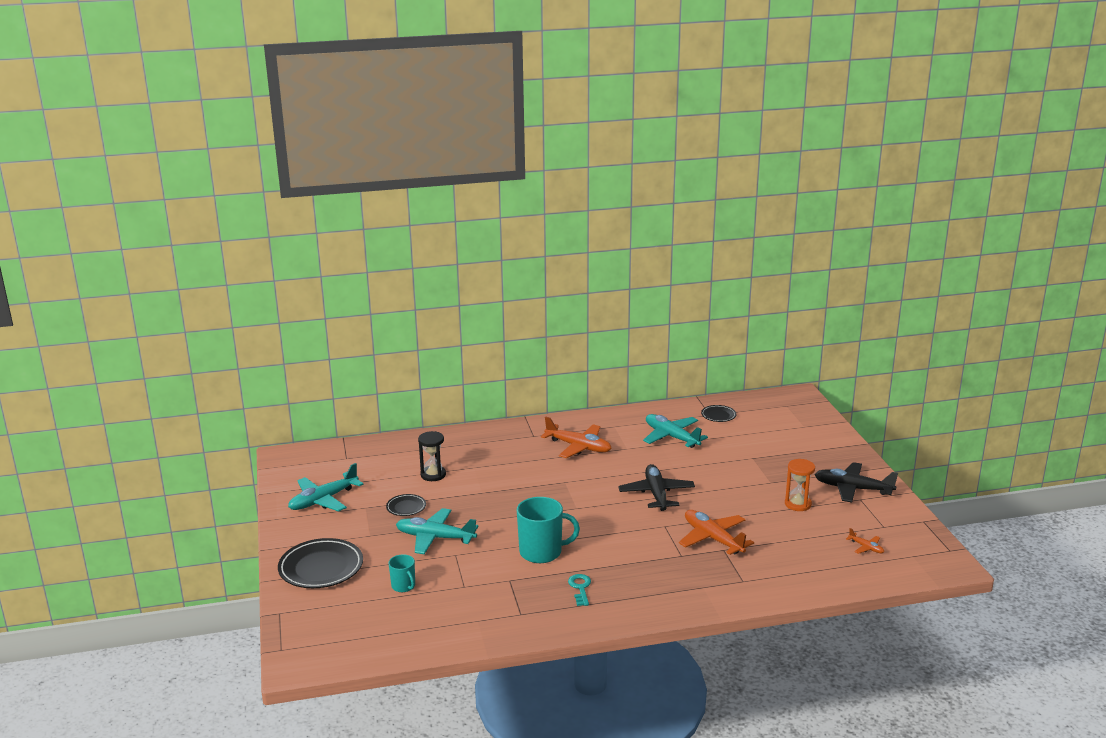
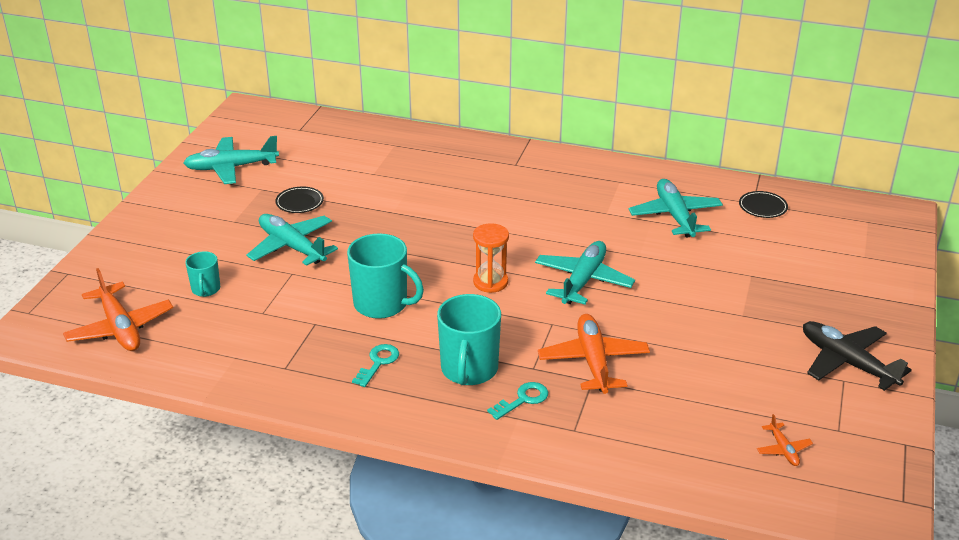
camera: 30 degrees right, 10 degrees up
(321, 568) = (153, 239): black plate -> none
(433, 475) = (364, 175): black hourglass -> none
(579, 447) = (552, 194): orange plane -> orange plane (120, 328)
(643, 571) = (469, 370): none -> turquoise mug
(656, 494) = (583, 280): black plane -> turquoise plane
(695, 576) = (522, 400): none -> turquoise key
(798, 504) = (749, 356): orange hourglass -> orange hourglass (490, 282)

